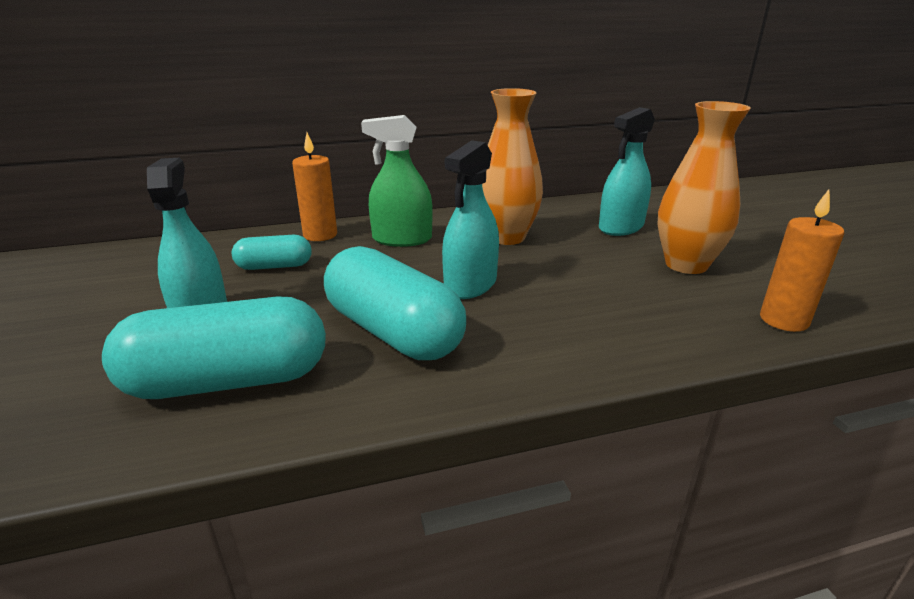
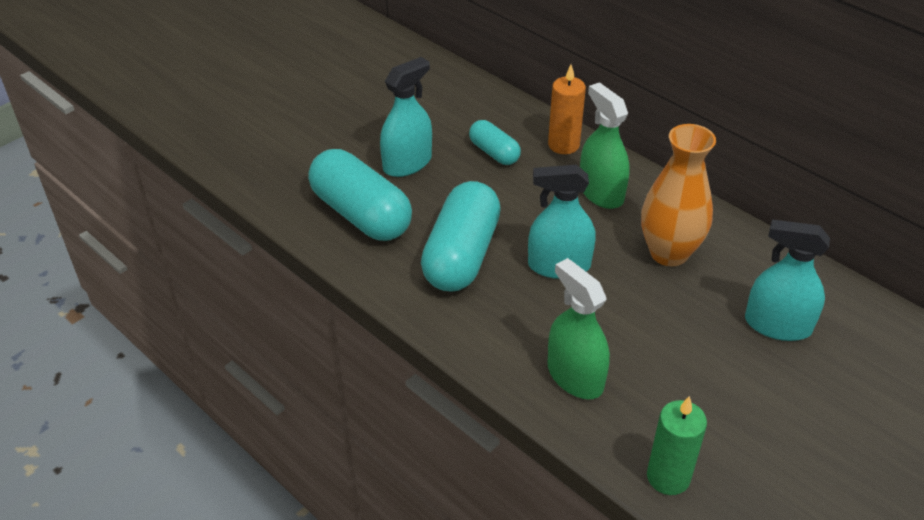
camera: 60 degrees right, 15 degrees up
(629, 324) = (575, 376): none -> green spray bottle
(686, 265) = (728, 393): orange vase -> none
(783, 320) = (668, 477): orange candle -> green candle

